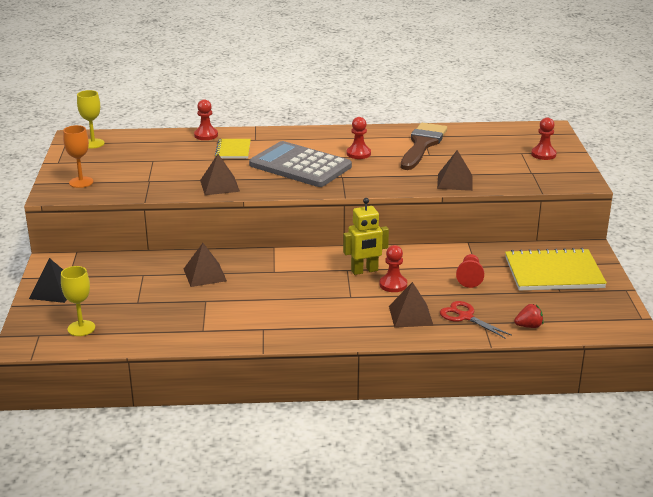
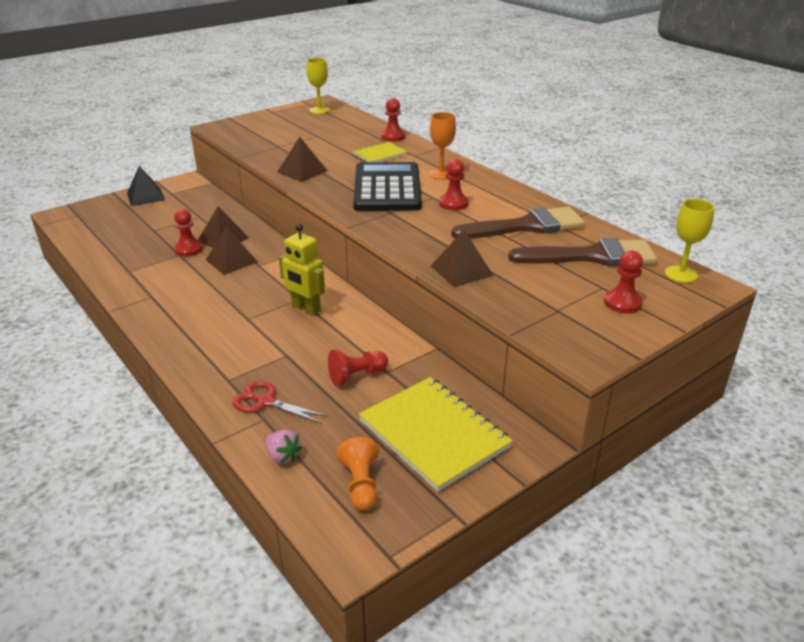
camera: 55 degrees right, 5 degrees up
(81, 182) = (247, 128): orange goblet -> orange goblet (441, 174)
(81, 328) = (97, 225): yellow goblet -> yellow goblet (681, 274)
(300, 166) = (387, 188): grey calculator -> black calculator
(393, 285) = (293, 333): red pawn -> red pawn (188, 249)
(410, 315) = (239, 365): brown pyramid -> brown pyramid (231, 261)
(465, 317) = (266, 402): red scissors -> red scissors turned 75 degrees counterclockwise
(484, 142) = (592, 256): none -> brown brush
(528, 326) = (283, 456): red strawberry -> pink strawberry
(577, 309) = (361, 484): none -> orange pawn

